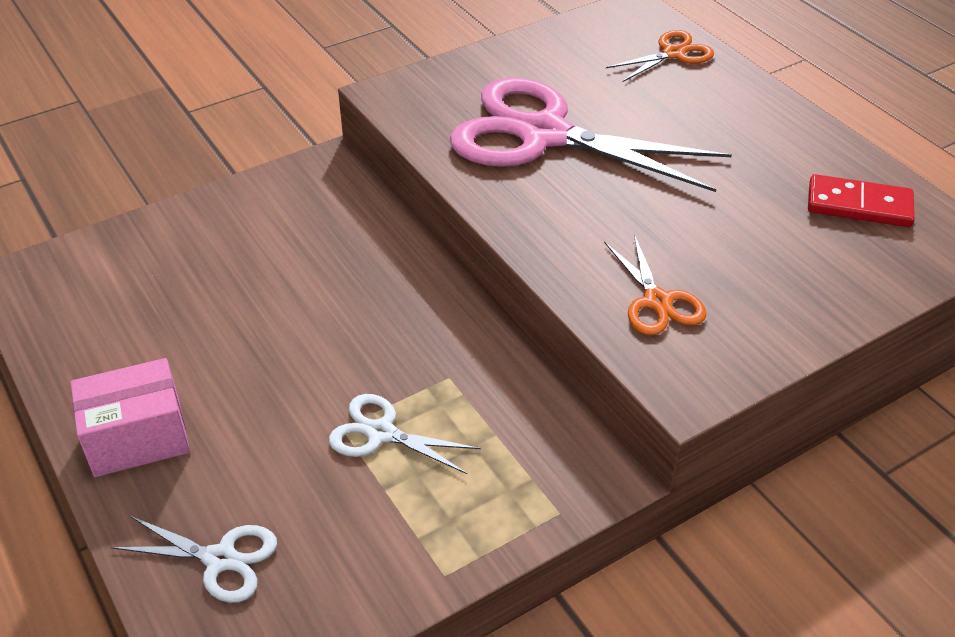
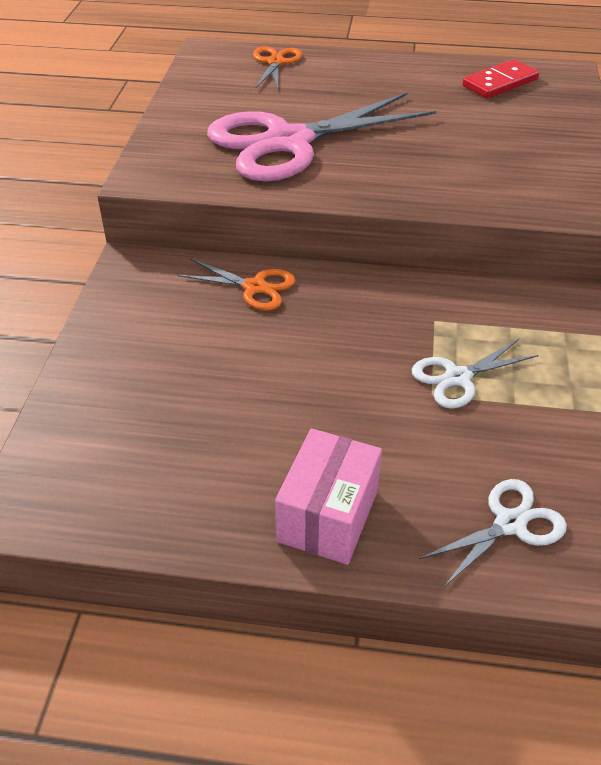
camera: 50 degrees left, 0 degrees up
(657, 301) = (507, 183): orange scissors -> orange scissors (254, 287)

